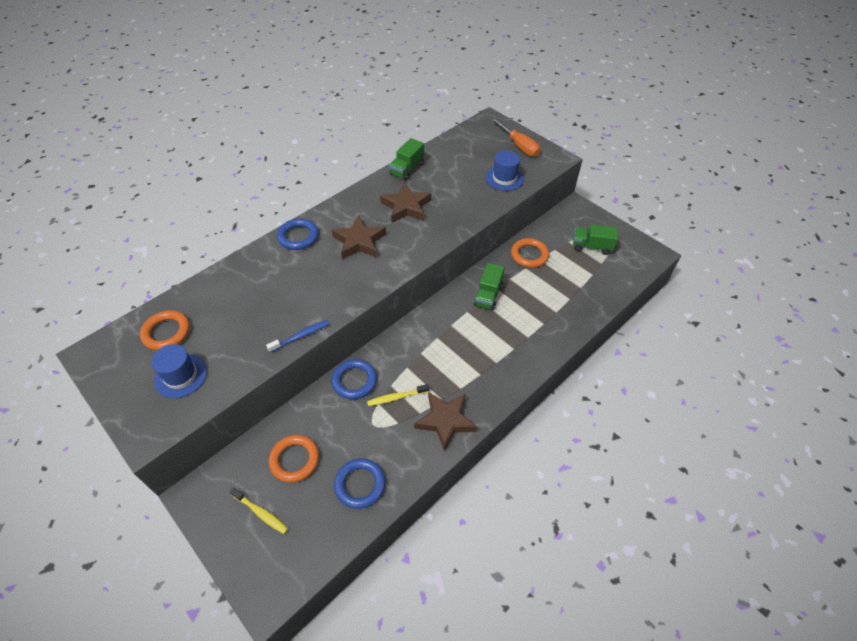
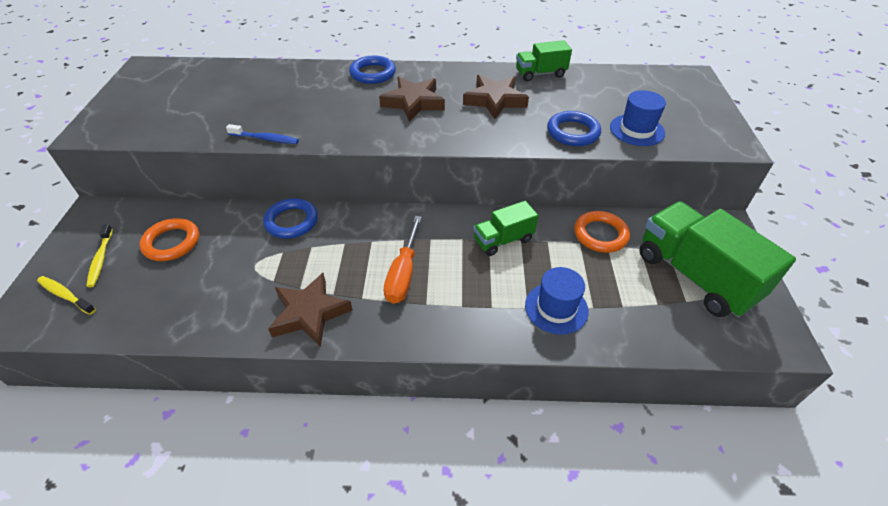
camera: 45 degrees right, 5 degrees down
(166, 332) = (197, 81): orange ring -> none
(181, 376) = (160, 111): blue hat -> blue hat (556, 308)
(360, 484) = (179, 301): blue ring -> blue ring (573, 132)
(396, 397) = (301, 260): yellow toothbrush -> yellow toothbrush (65, 295)
(519, 146) = (698, 112): orange screwdriver -> orange screwdriver (403, 274)
(591, 247) = (695, 276): green truck -> green truck, size x1.89

